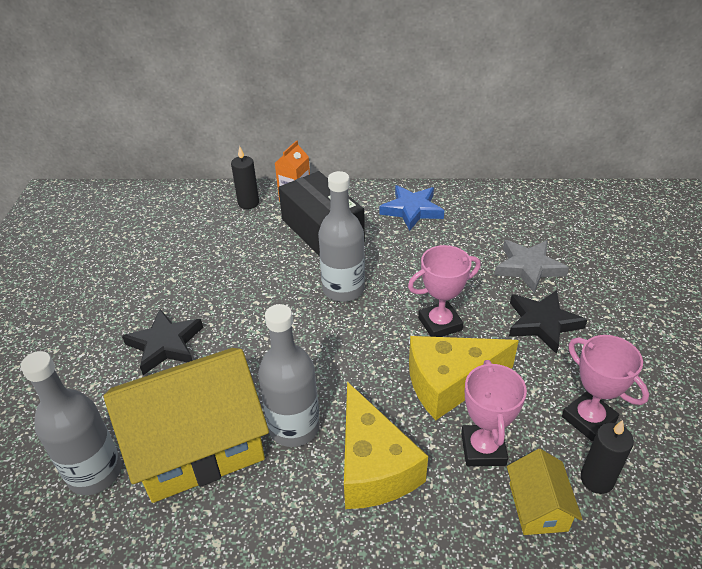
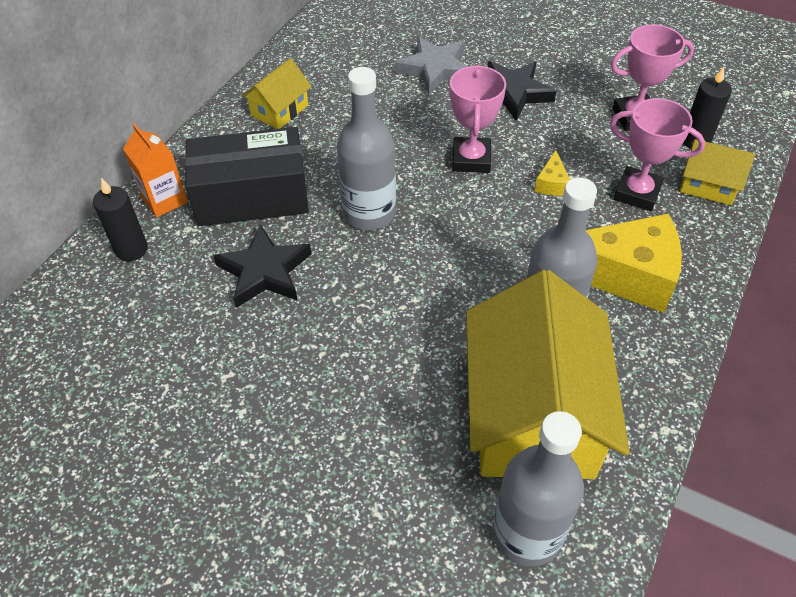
camera: 65 degrees left, 10 degrees up
(165, 344) = (352, 411): black star -> black star (264, 271)
(412, 210) = (279, 110): blue star -> yellow house
(450, 383) = (551, 183): yellow cheese -> yellow cheese, size x0.42

